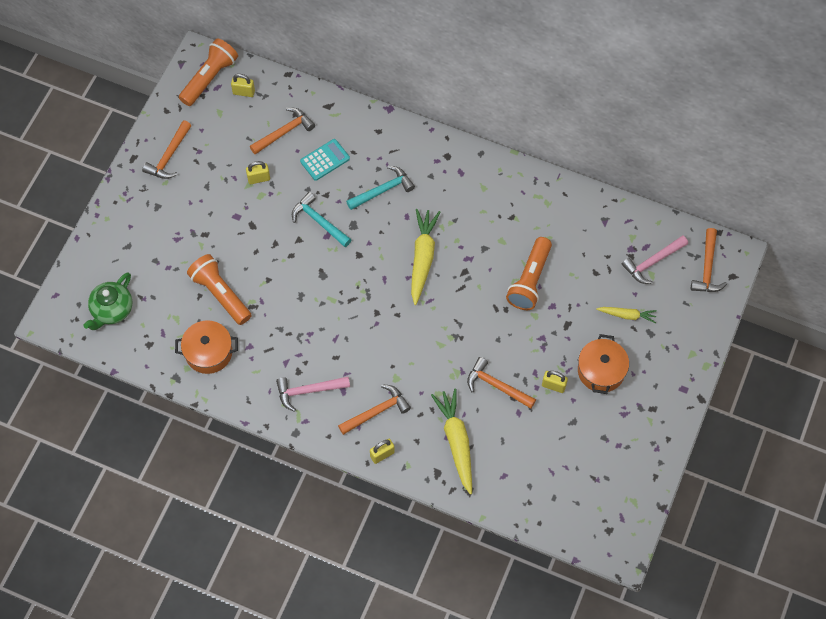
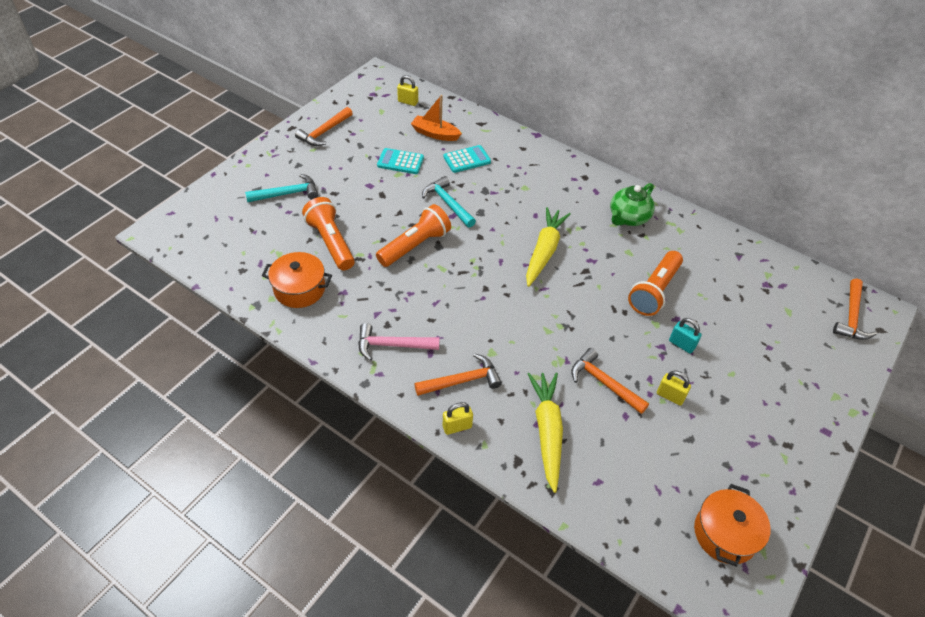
camera: 10 degrees right, 15 degrees down
(112, 310) = (219, 235): green teapot -> green teapot (628, 218)
(209, 78) = (381, 88): orange flashlight -> orange flashlight (415, 245)
(259, 178) = (400, 162): yellow padlock -> turquoise calculator
(284, 132) = (435, 134): orange hammer -> orange boat
(383, 190) = (516, 191): turquoise hammer -> turquoise hammer (287, 194)
(559, 332) = (681, 344): none -> turquoise padlock
(601, 371) = (727, 392): orange pot -> orange pot (725, 534)
(627, 315) = (760, 343): yellow carrot -> none
(652, 262) = (790, 300): pink hammer -> none

